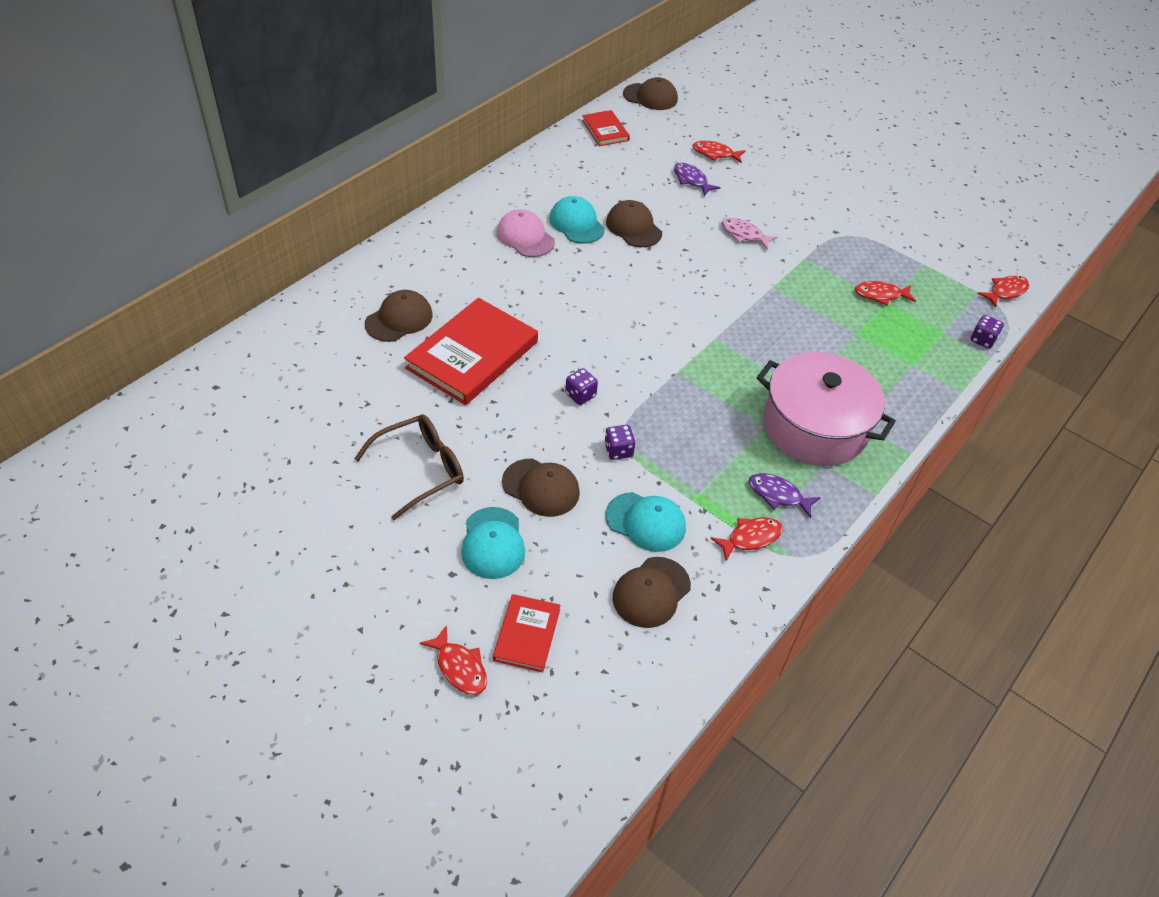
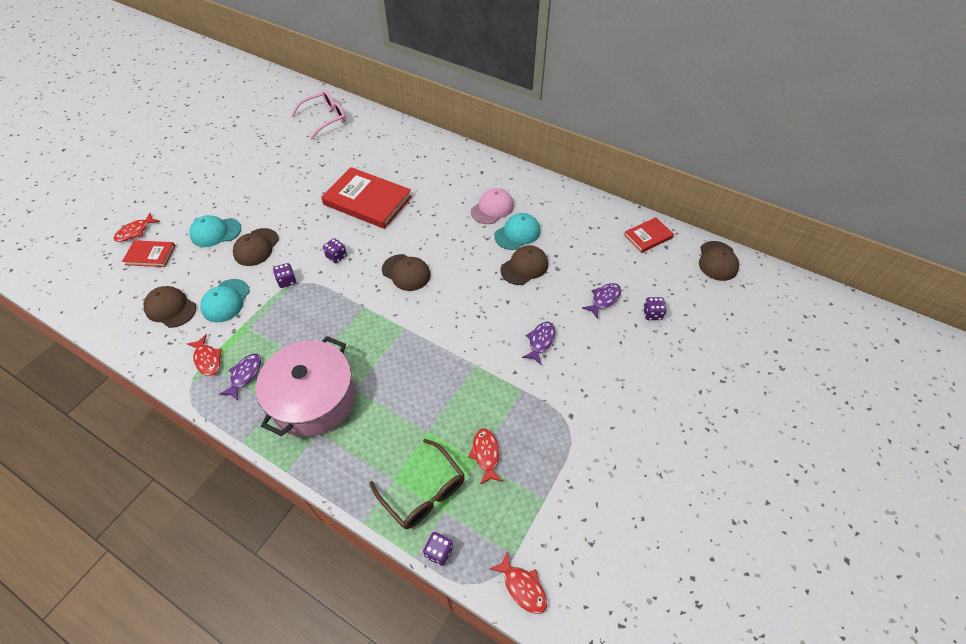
camera: 85 degrees right, 5 degrees up
(237, 395) = (325, 118): none -> pink glasses
(399, 319) = (395, 164): brown cap -> brown cap (406, 272)
(421, 469) = (271, 194): brown glasses -> brown glasses (423, 492)
(715, 154) = (652, 314): red fish -> purple dice
(744, 234) = (540, 341): pink fish -> purple fish

